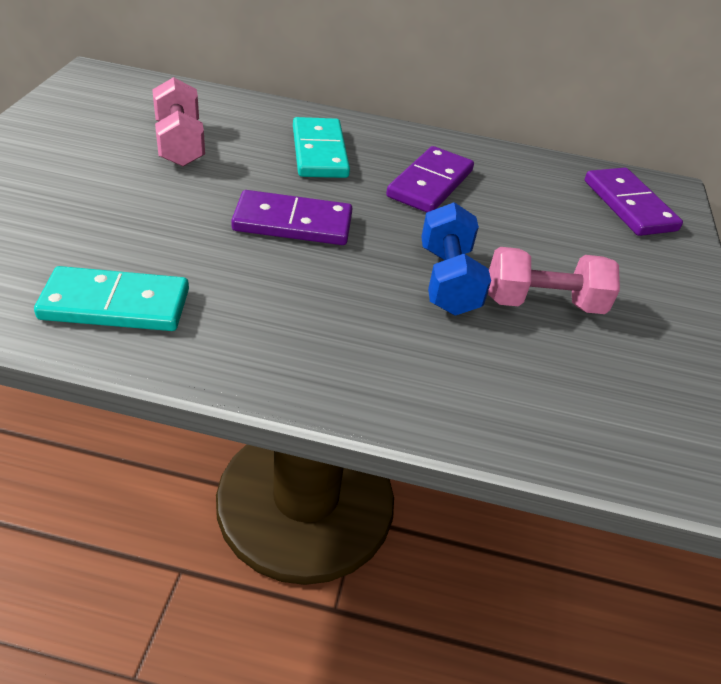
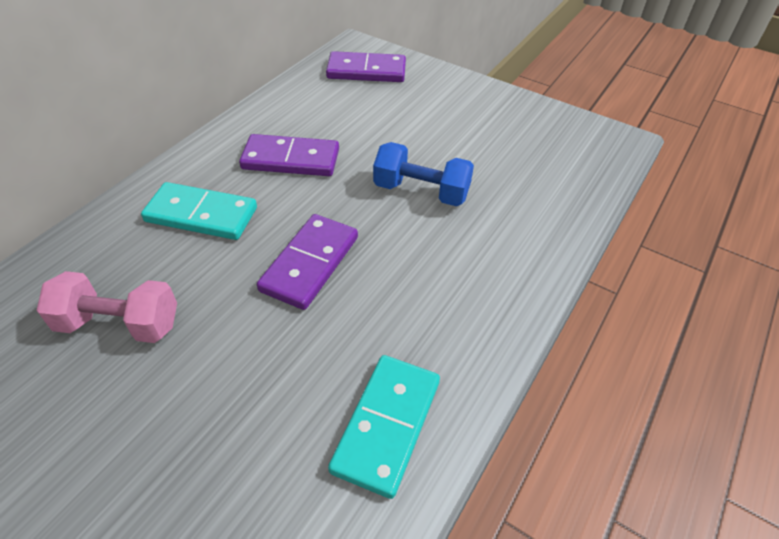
camera: 65 degrees left, 5 degrees up
(430, 184) = (290, 159): purple domino -> purple domino turned 45 degrees counterclockwise
(543, 303) = (459, 153): pink dumbbell -> none

